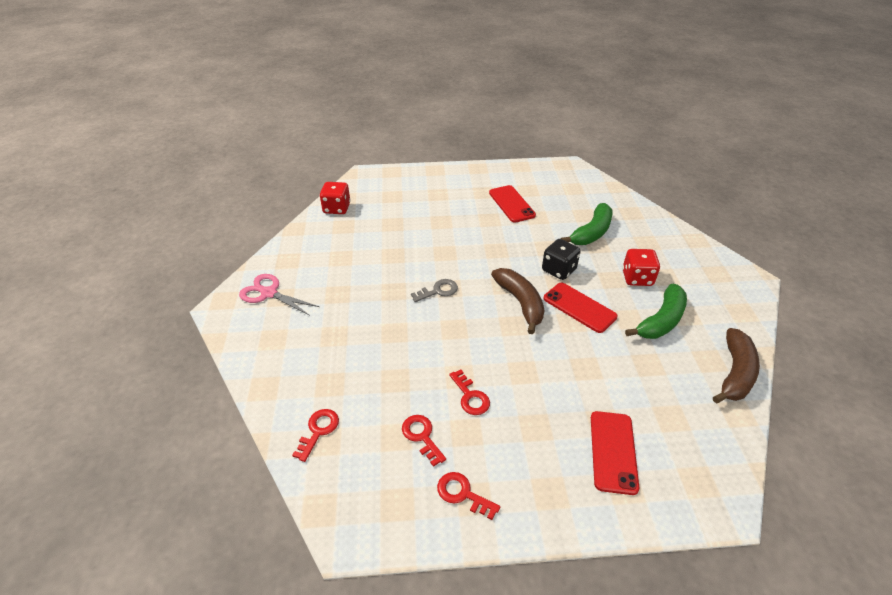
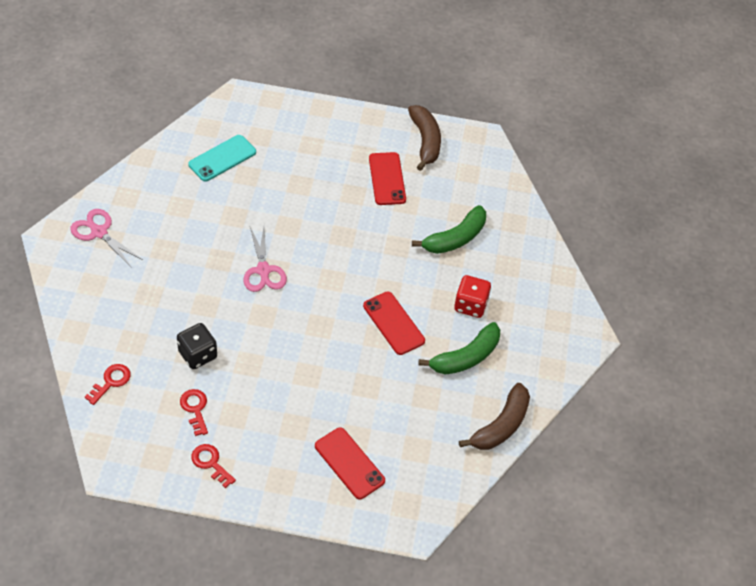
camera: 10 degrees right, 10 degrees up
(337, 208) = (194, 139): red dice -> none
(366, 216) = (222, 158): none -> turquoise phone
(438, 291) = (263, 270): grey key -> pink scissors
(470, 396) = (250, 385): red key -> none
(520, 302) = (338, 303): brown banana -> brown banana (425, 141)
(559, 270) = (395, 276): black dice -> black dice (198, 355)
(613, 451) = (349, 463): red phone -> red phone turned 60 degrees counterclockwise

